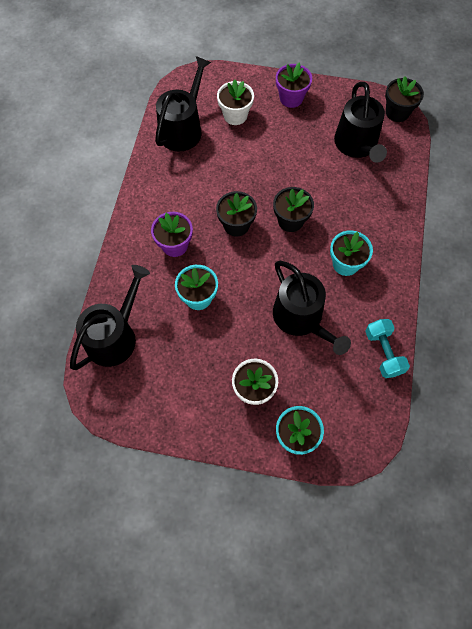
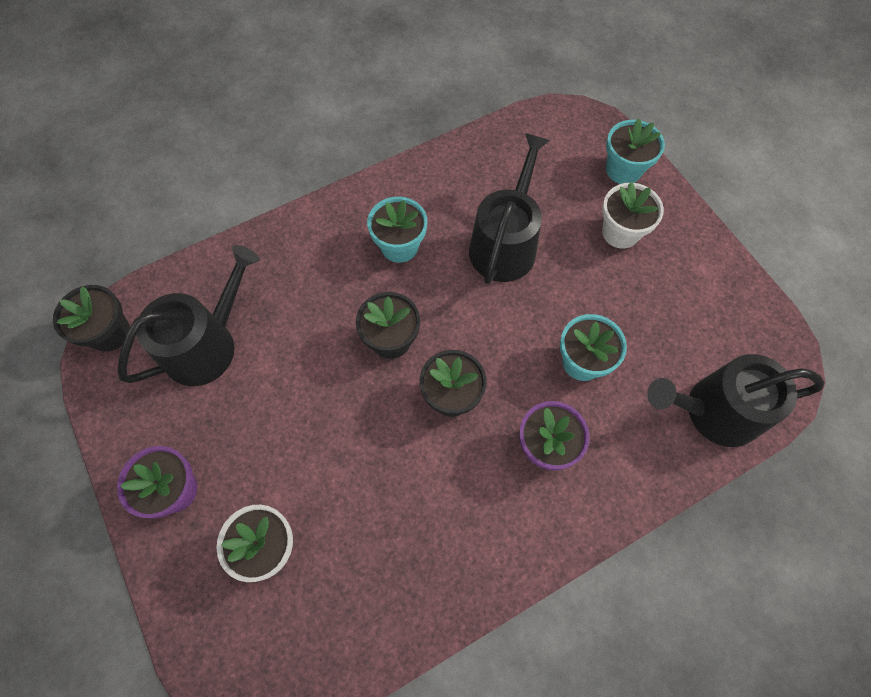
camera: 130 degrees left, 0 degrees up
(183, 129) = (354, 607): black watering can -> none
(383, 352) = (471, 154): turquoise dumbbell -> none

